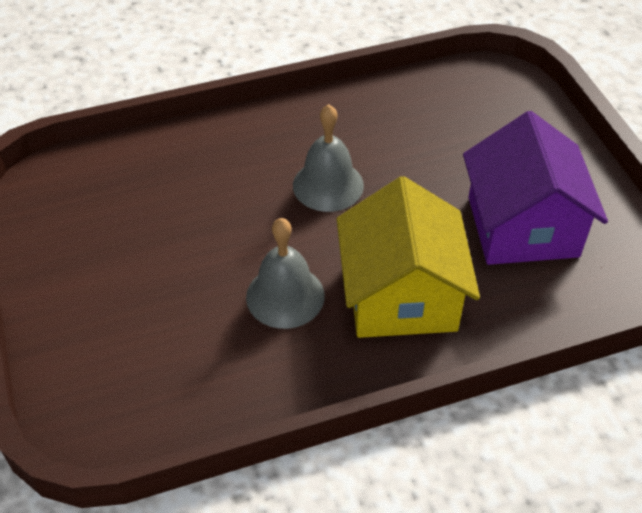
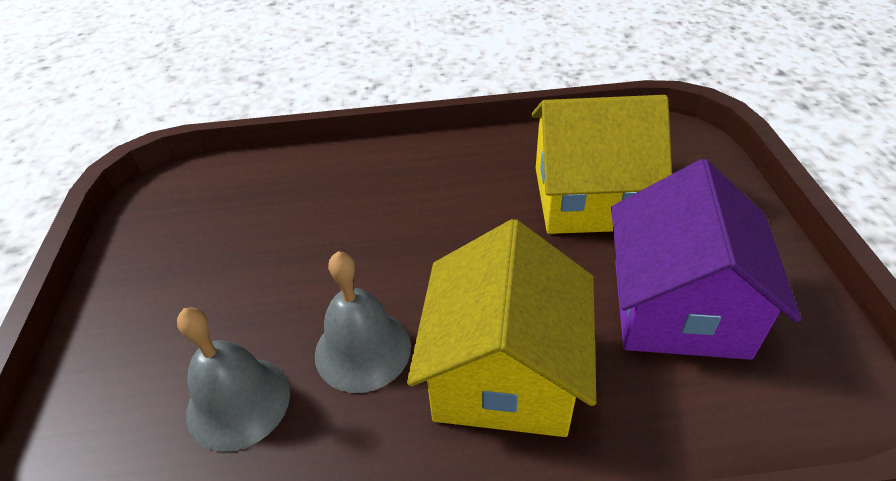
camera: 15 degrees right, 5 degrees down
(328, 185) = (454, 227): grey bell -> grey bell (238, 402)
(435, 144) = (588, 198): none -> yellow house

